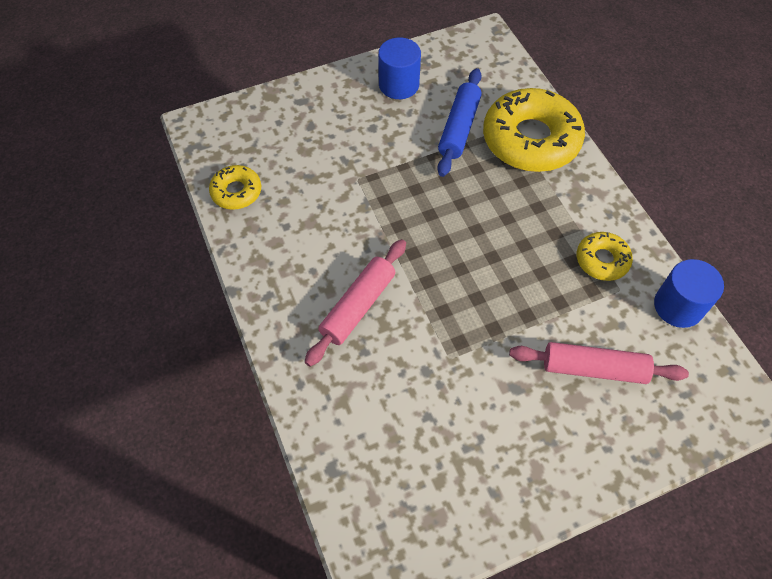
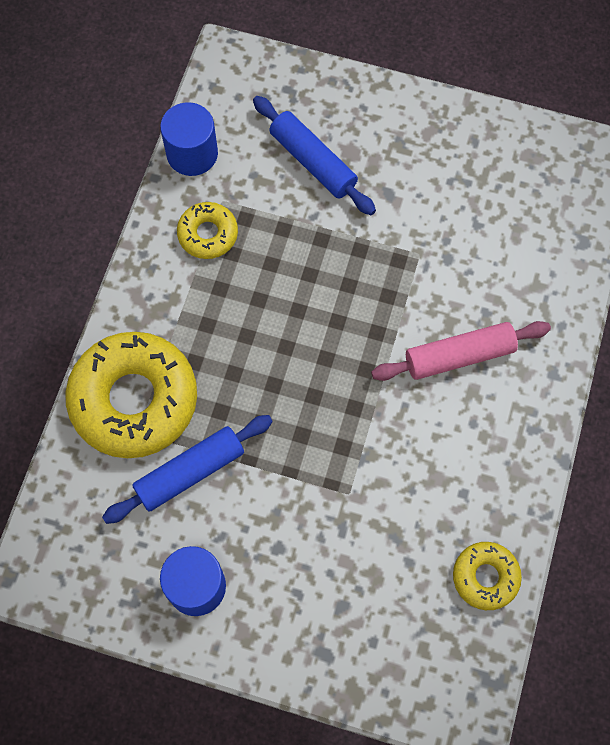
camera: 140 degrees left, 10 degrees up
(594, 368) = (312, 162): pink rolling pin -> blue rolling pin

